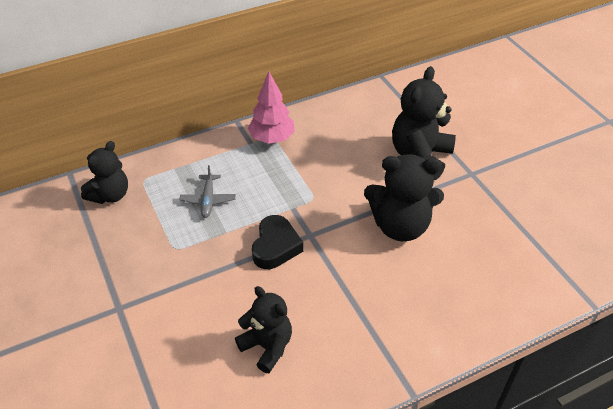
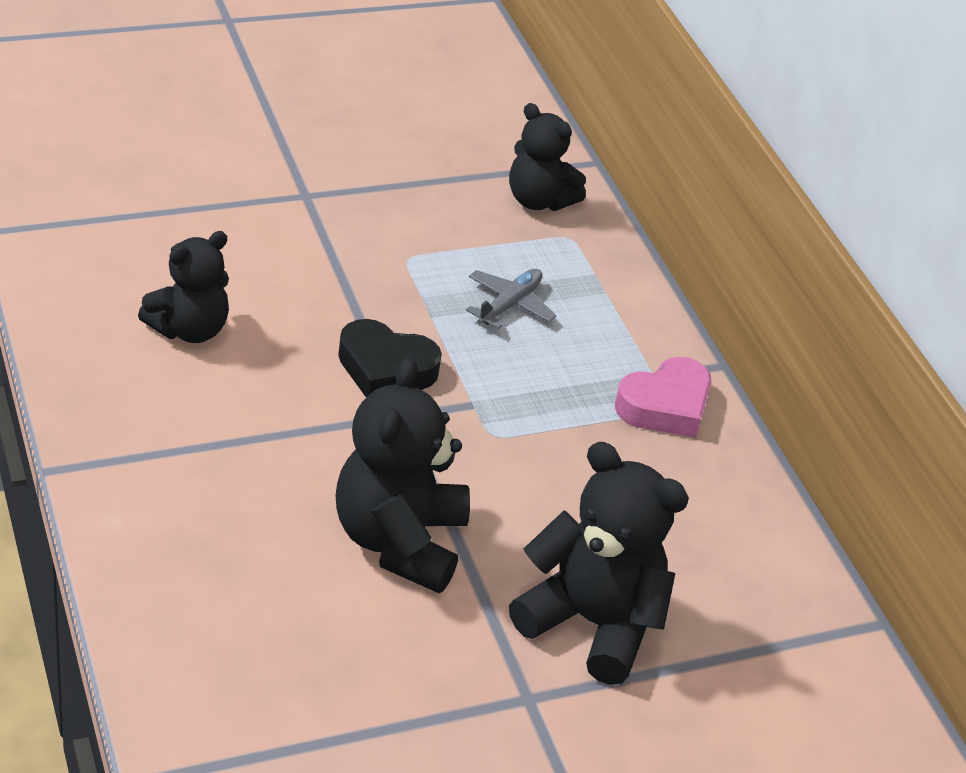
camera: 90 degrees right, 5 degrees down
(208, 200) = (509, 304): grey plane -> grey plane turned 120 degrees clockwise
(272, 139) = (665, 406): pink tree -> pink heart

